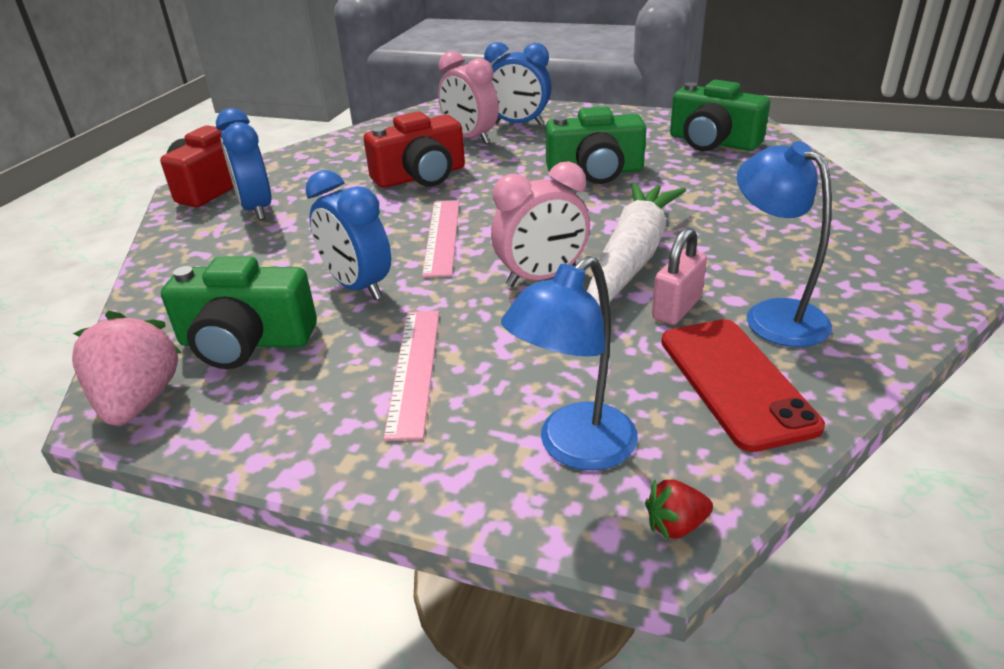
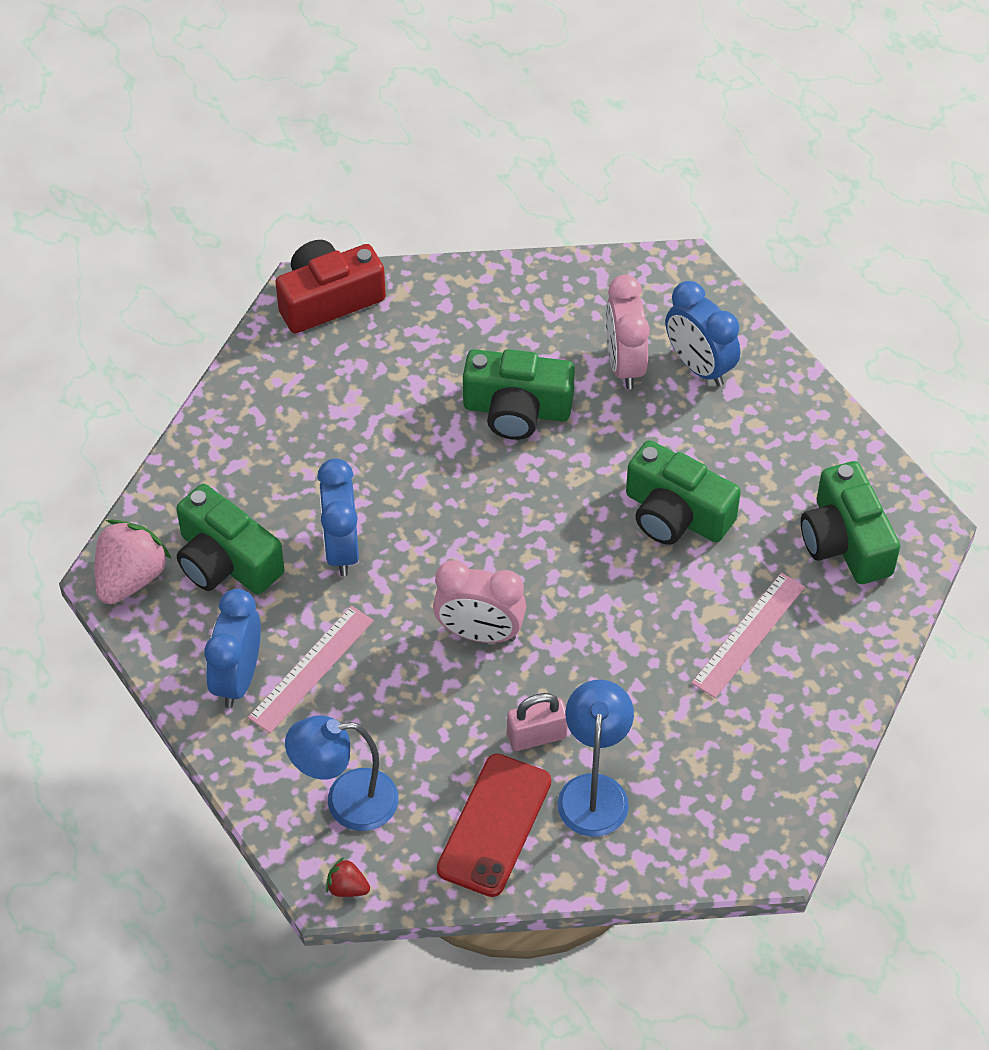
camera: 35 degrees right, 20 degrees up
(256, 209) = (340, 370): blue clock -> blue clock (237, 678)
(421, 176) = (517, 409): red camera -> green camera
(442, 236) = (454, 524): pink ruler -> pink ruler (748, 634)
(632, 258) = (569, 658): white carrot -> none

